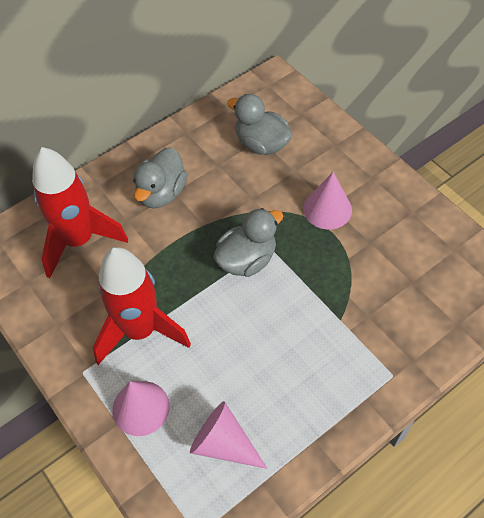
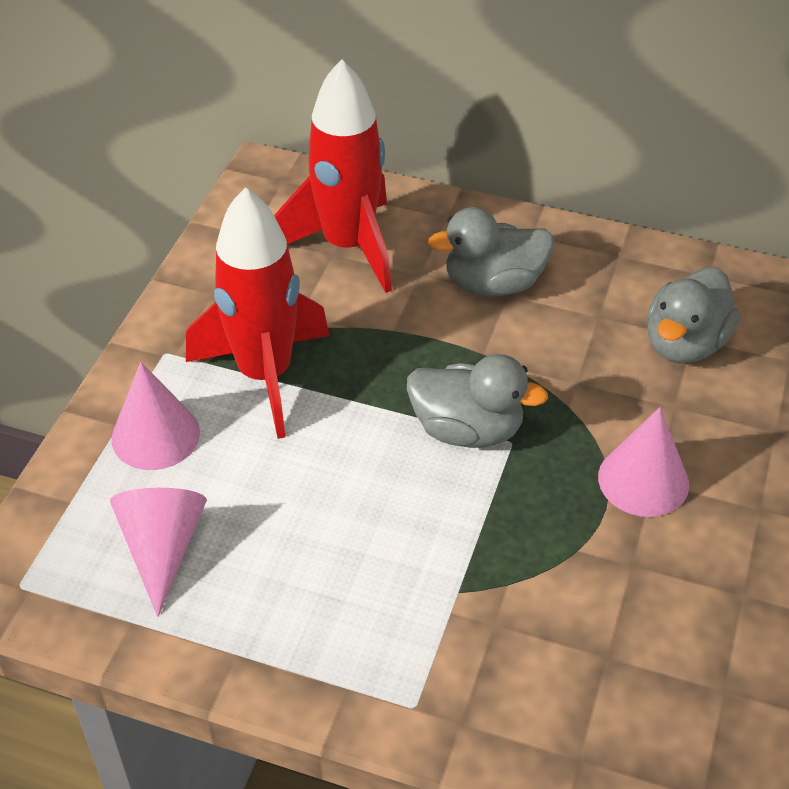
camera: 55 degrees right, 10 degrees down
(261, 144) = (684, 344): grey duck -> grey duck turned 150 degrees counterclockwise

